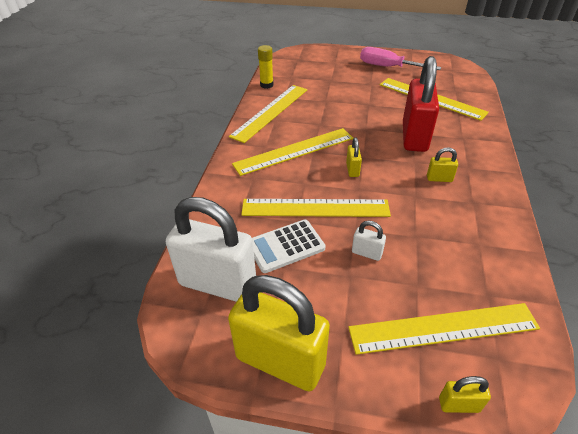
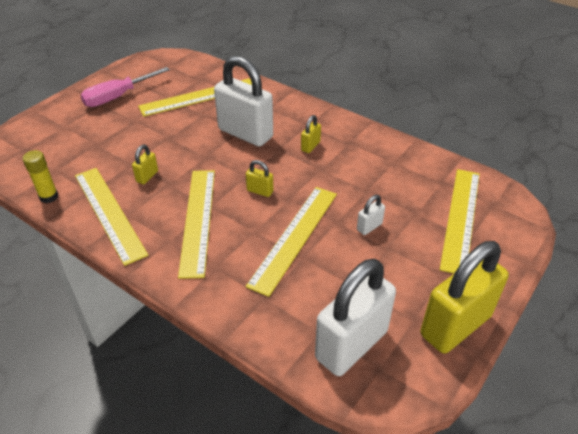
camera: 65 degrees left, 0 degrees up
(285, 246) = (331, 277): white calculator -> none
(414, 137) = (245, 133): red padlock -> white padlock
(459, 404) = (521, 240): yellow padlock -> yellow padlock (147, 176)

